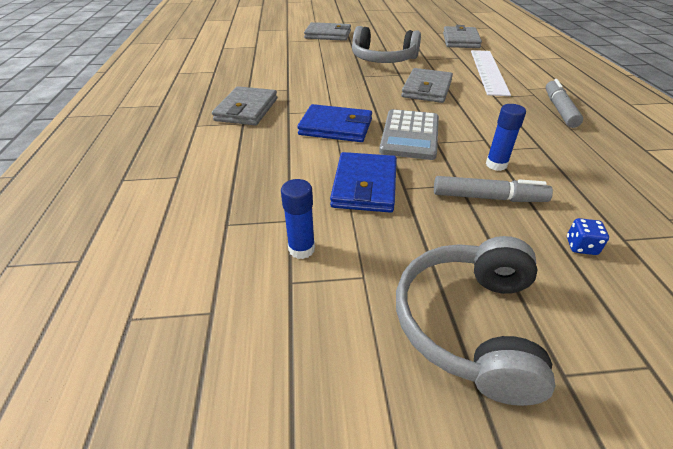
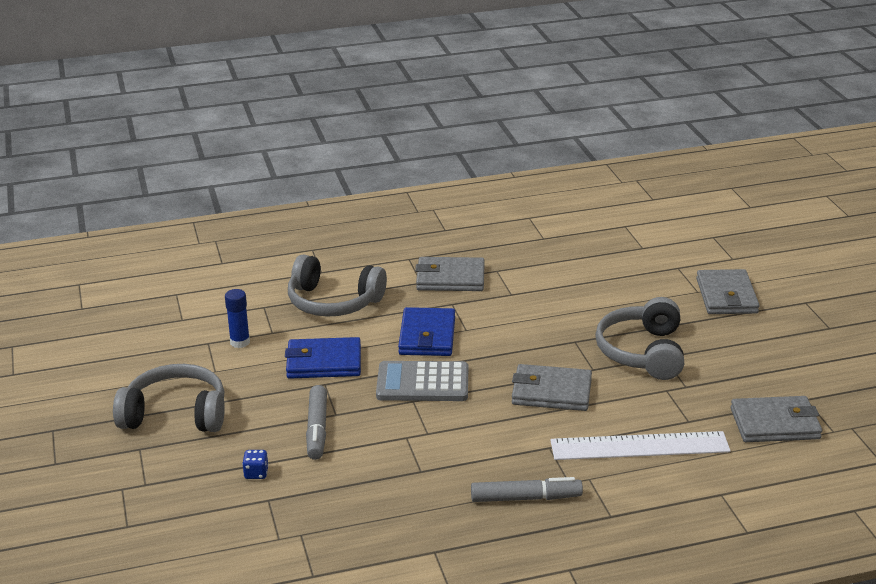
camera: 80 degrees right, 10 degrees down
(248, 172) = (333, 302): none -> grey headphones
(496, 165) = (375, 437): blue glue stick -> none

